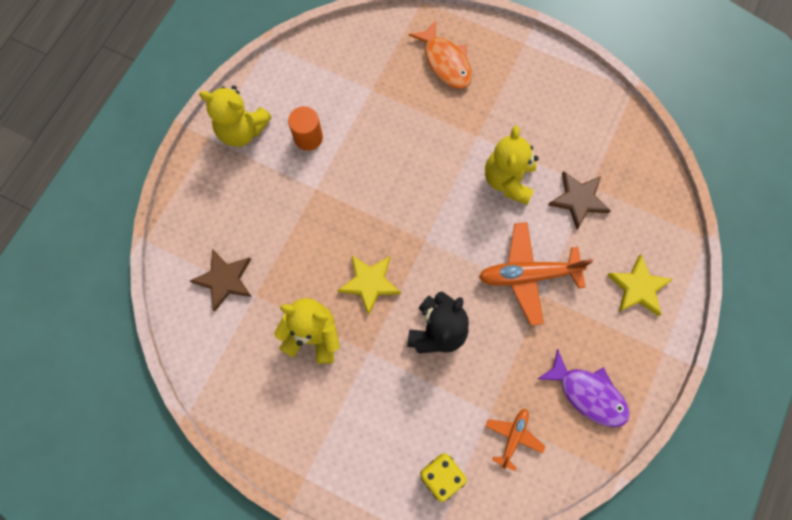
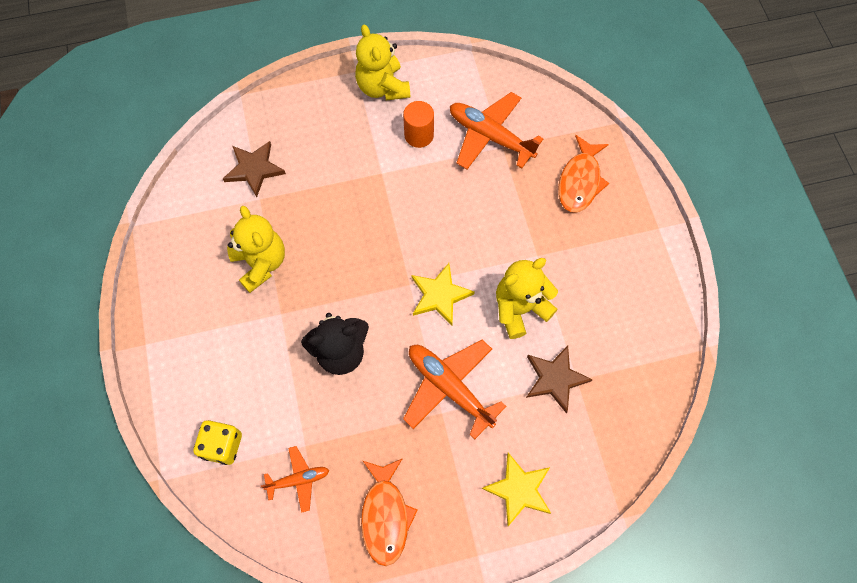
camera: 50 degrees right, 5 degrees down
(355, 90) = (490, 136): none -> orange plane
(369, 283) = (337, 271): yellow star -> yellow star (439, 295)
(588, 393) = (385, 515): purple fish -> orange fish

